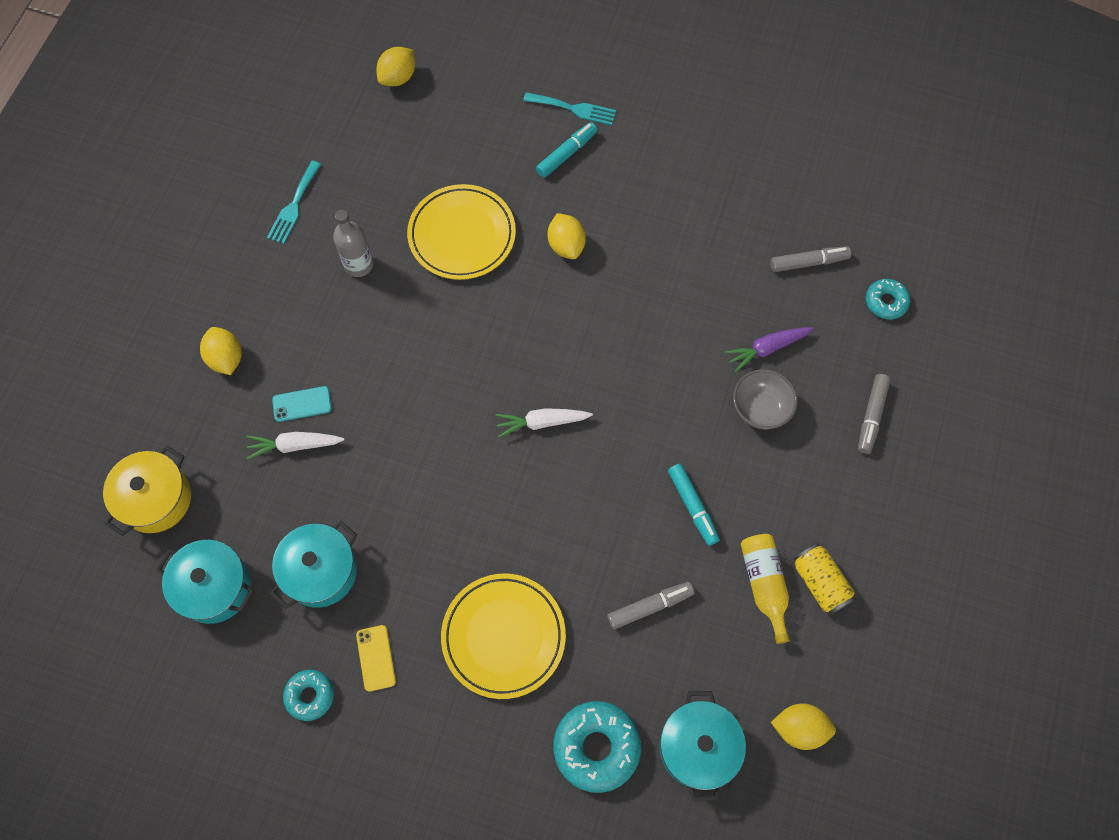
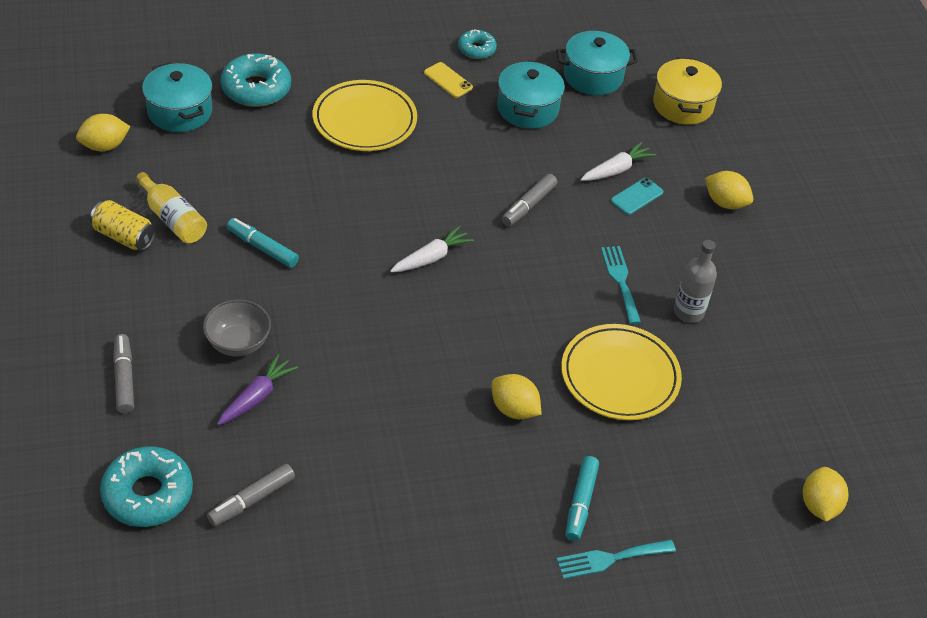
camera: 145 degrees right, 20 degrees down
(294, 206) = (792, 336): turquoise fork -> turquoise fork (620, 281)
(649, 606) = (262, 174): grey marker -> grey marker (528, 205)
(885, 302) = (148, 494): turquoise donut -> turquoise donut, size x1.72

